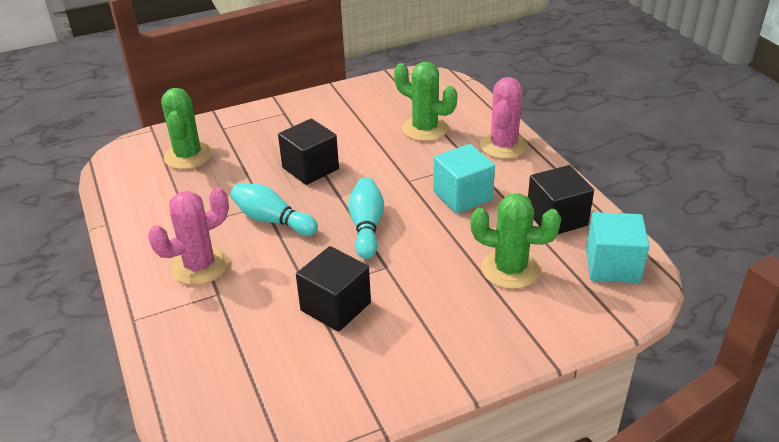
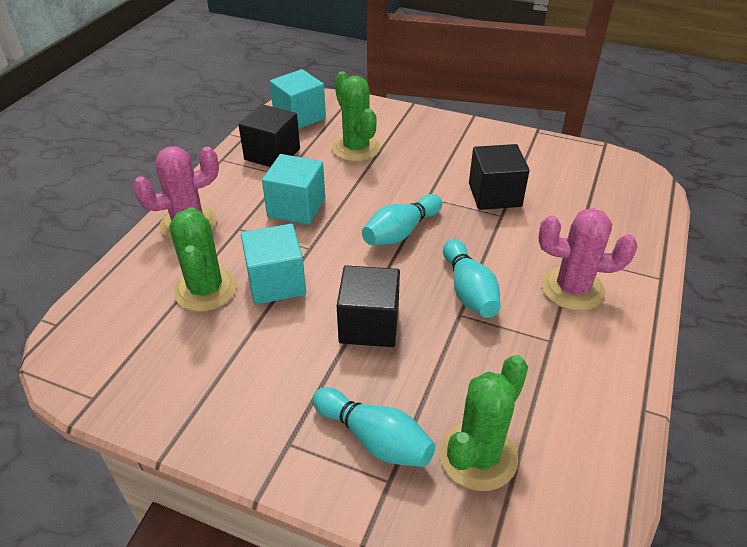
camera: 135 degrees left, 5 degrees up
(246, 134) = (374, 439): none -> turquoise bowling pin
(394, 154) = (276, 282): none -> turquoise cube

